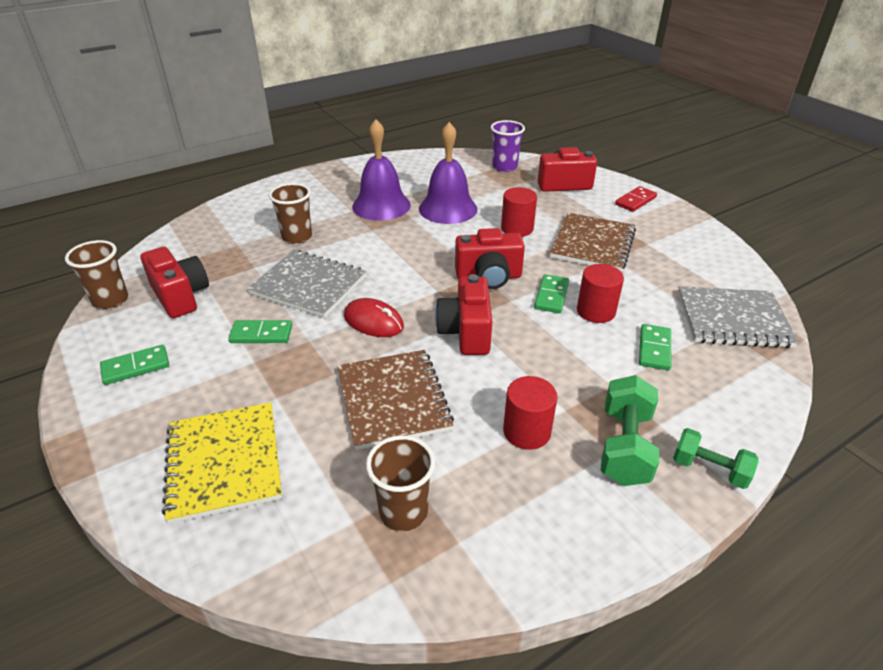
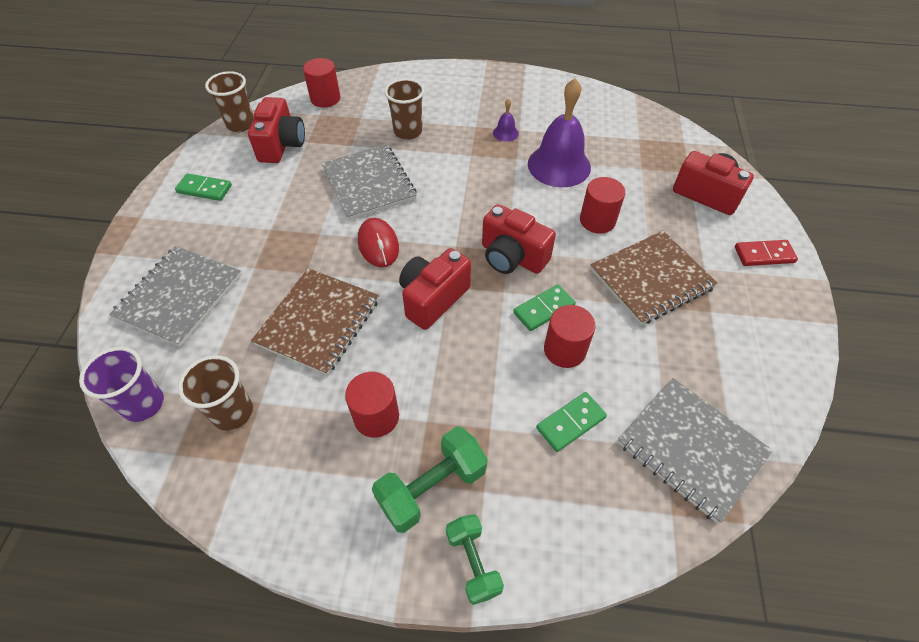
camera: 40 degrees right, 15 degrees up
(182, 245) = (325, 98): none -> red cylinder
(224, 462) = (179, 297): yellow notebook -> grey notebook
(261, 334) = (296, 208): green domino -> none
(381, 205) = (505, 133): purple bell -> purple bell, size x0.43
(504, 167) = (669, 144): purple cup -> purple cup (143, 404)

